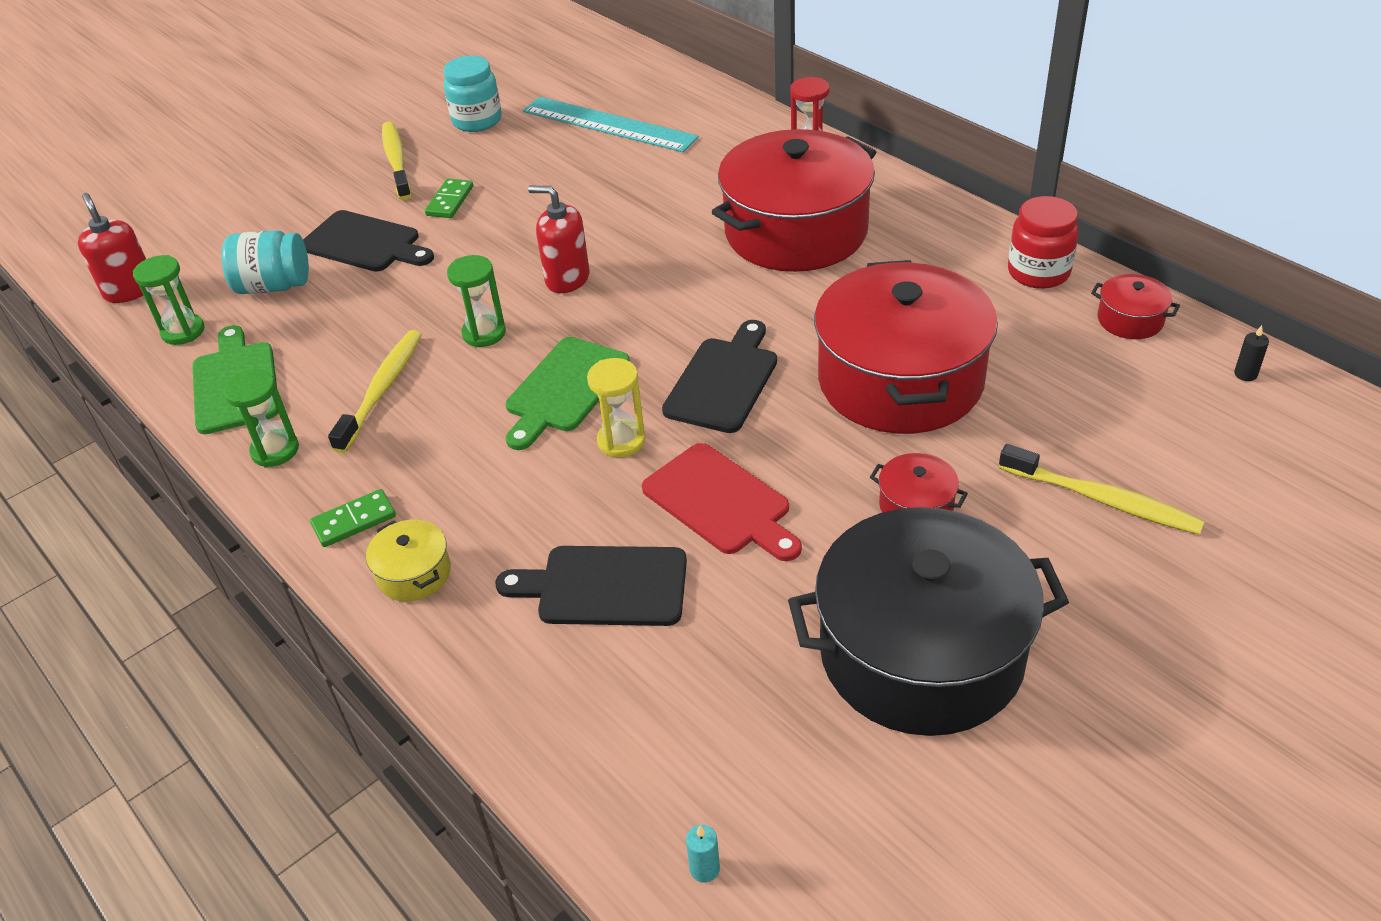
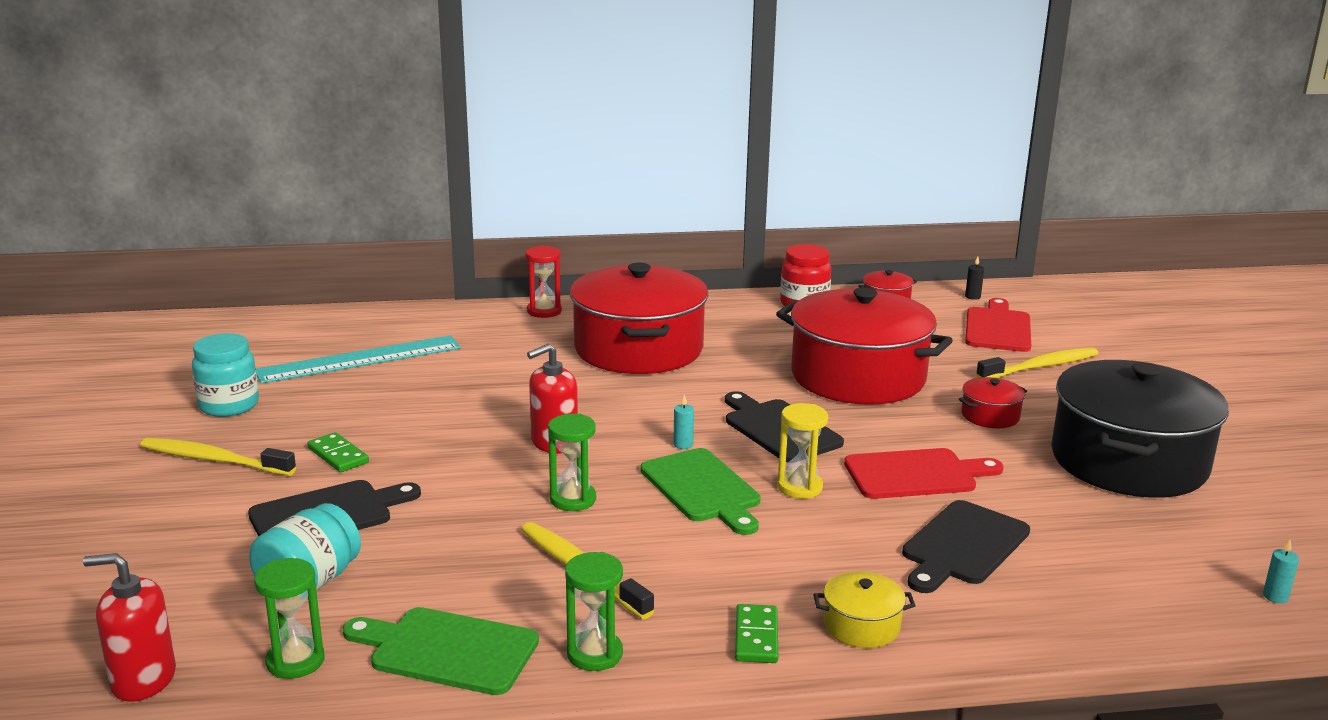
camera: 60 degrees left, 20 degrees down
(634, 342) = (683, 444): none -> turquoise candle
(1174, 427) = (997, 328): none -> red cutting board

